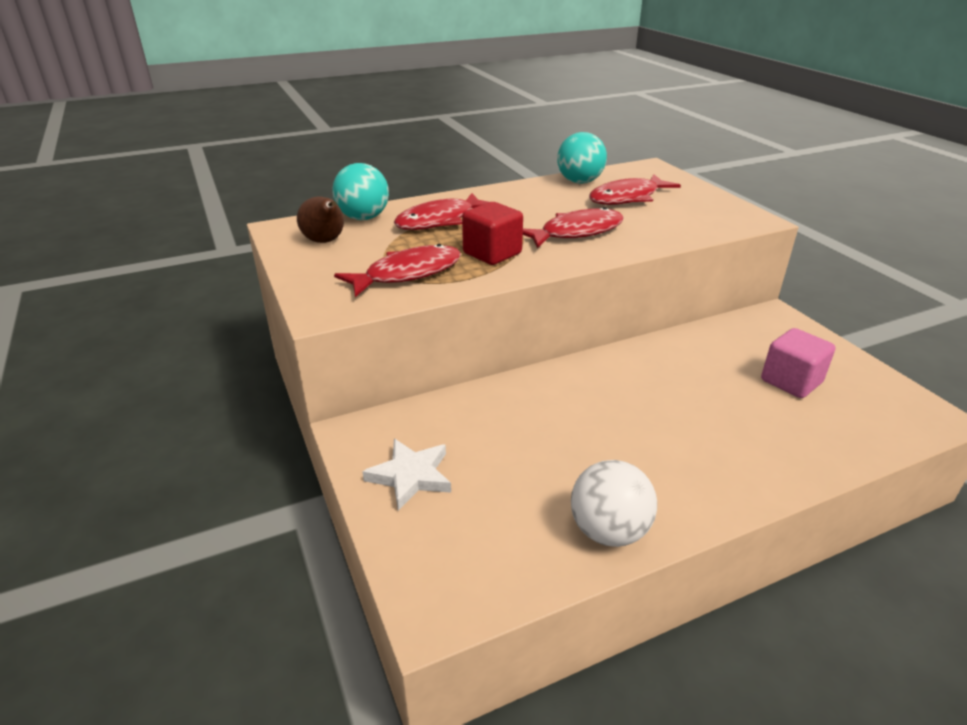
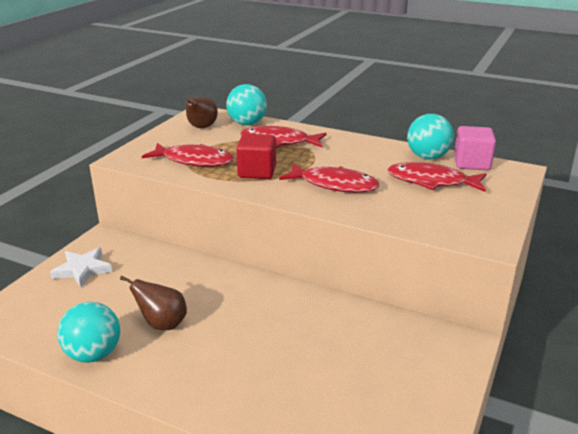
camera: 50 degrees right, 5 degrees down
(598, 457) = (162, 324): none -> brown pear
(608, 531) = (93, 354): white ball -> turquoise ball
(791, 381) = (362, 380): pink cube -> pink cube (471, 163)

